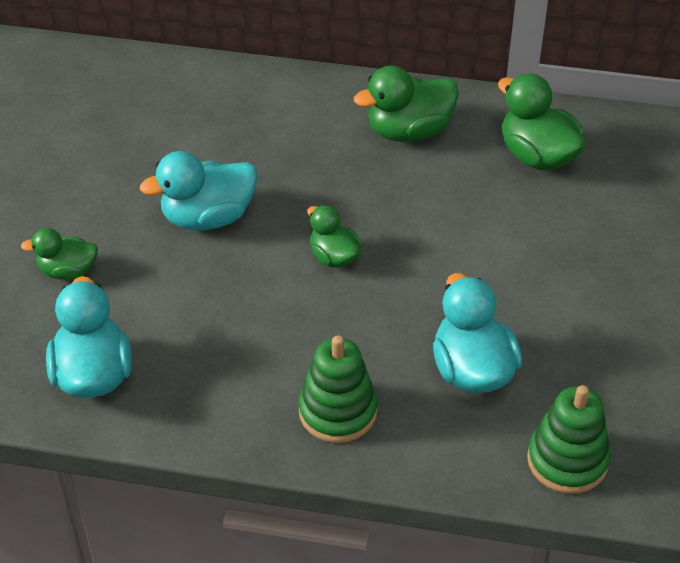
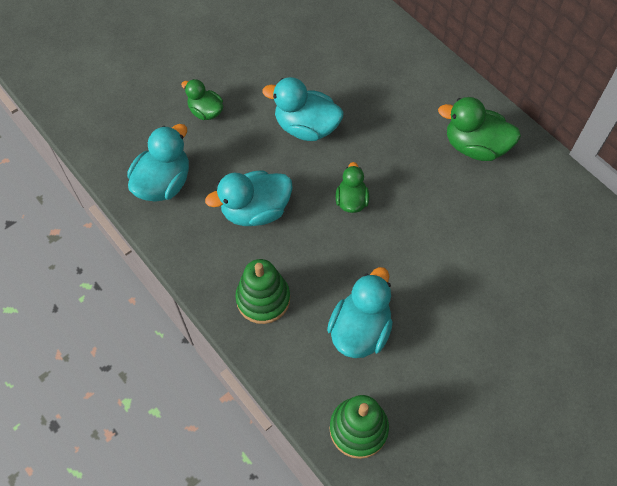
camera: 40 degrees right, 15 degrees up
(236, 332) = (255, 211): none -> turquoise duck
(537, 156) = (540, 217): green duck -> none

